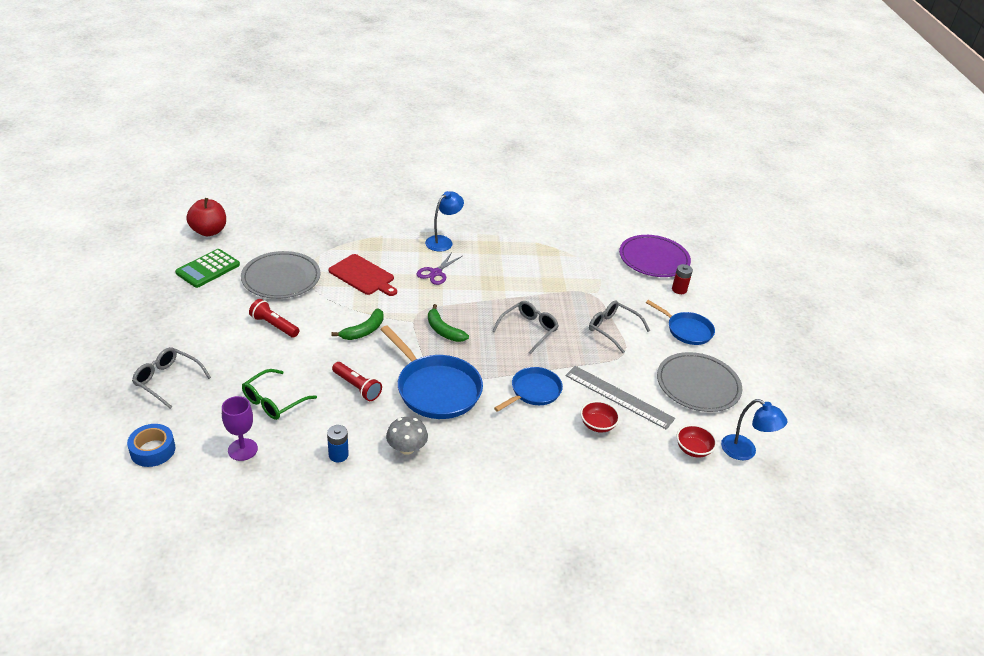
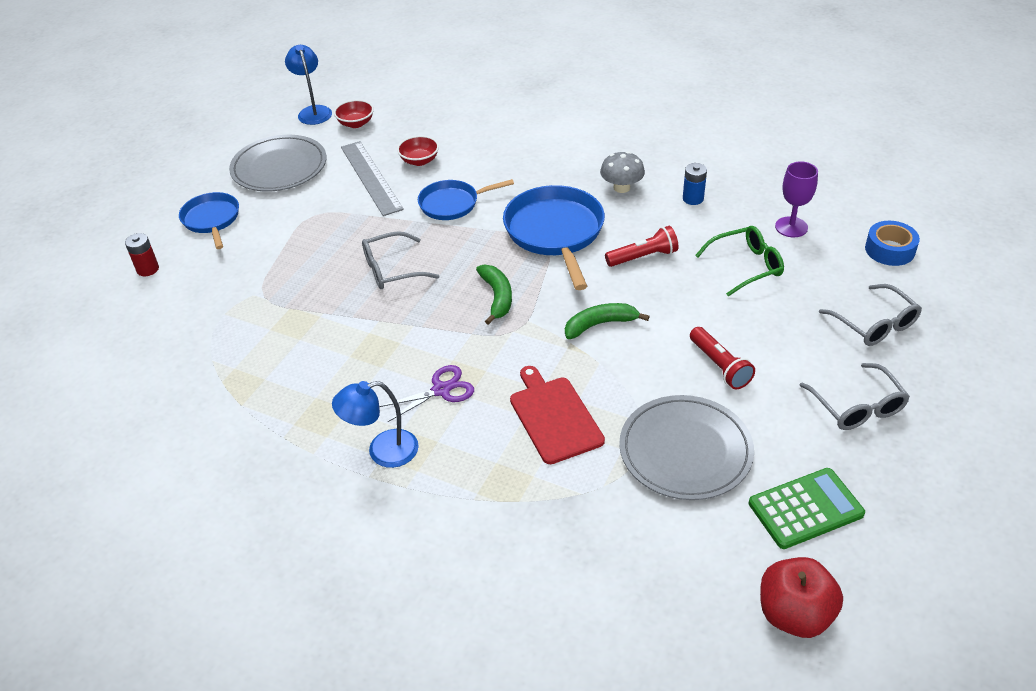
camera: 145 degrees left, 5 degrees up
(357, 387) = (643, 257): red flashlight -> red flashlight turned 90 degrees clockwise
(612, 329) = (293, 243): grey glasses -> grey glasses (857, 407)
(654, 259) = (114, 322): purple plate -> none

